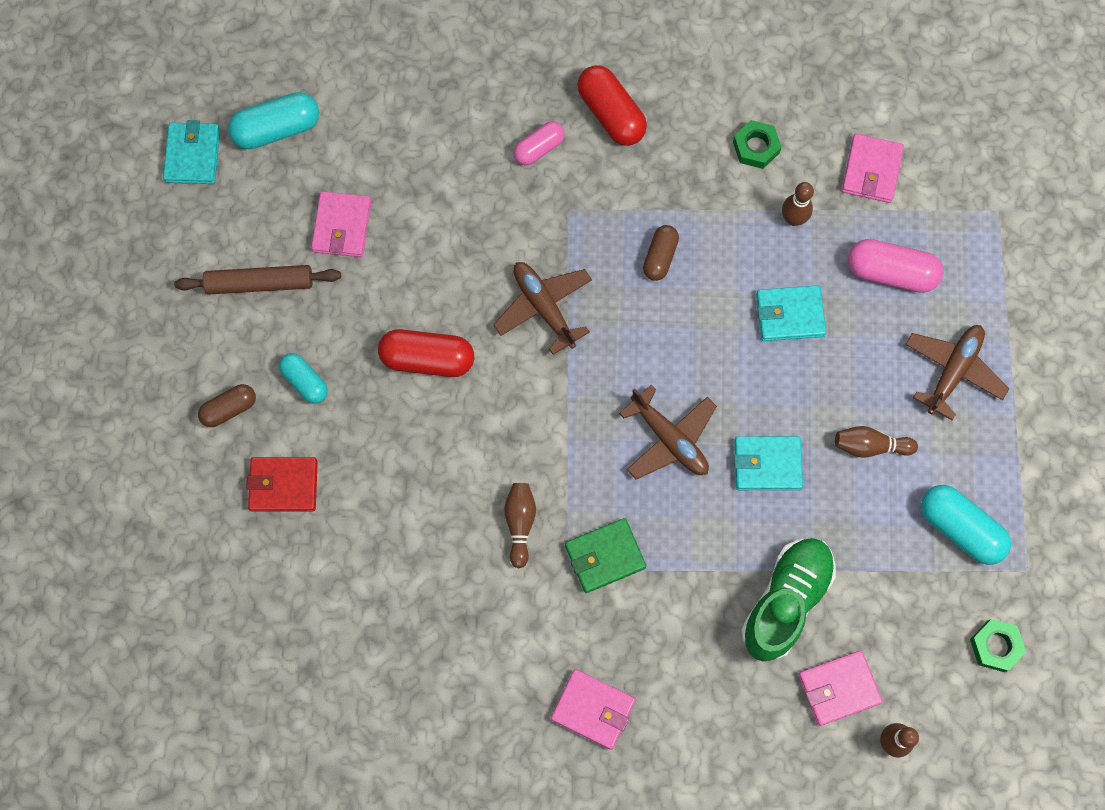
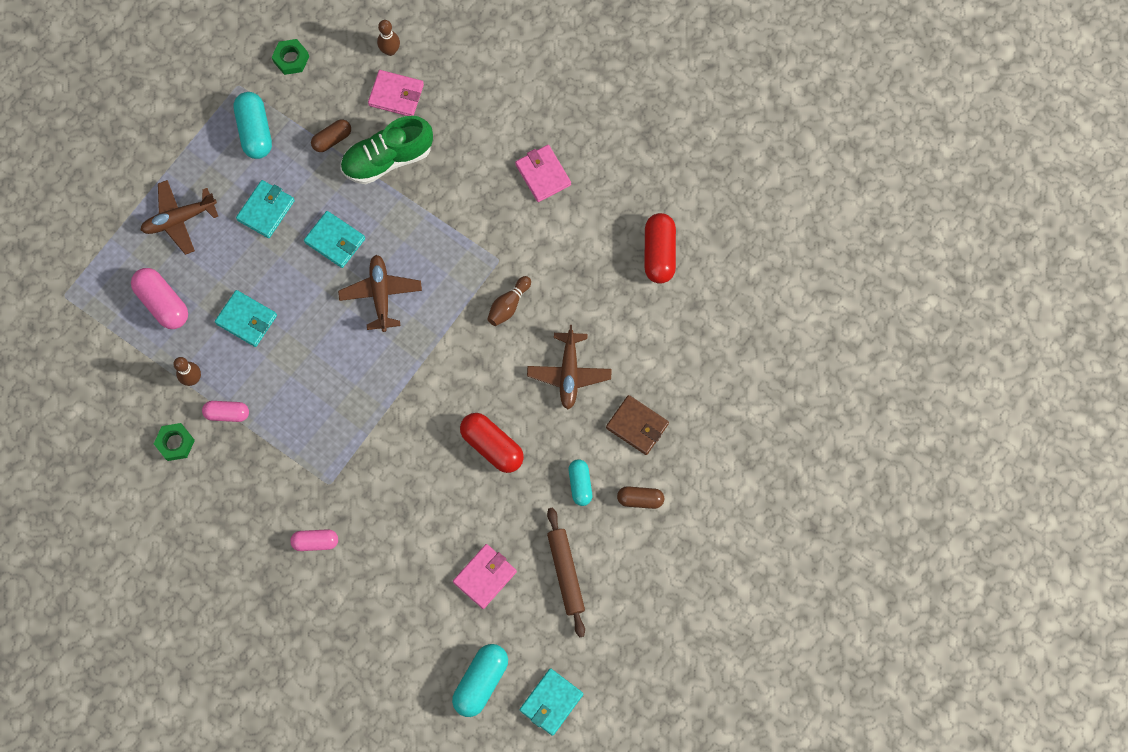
camera: 145 degrees left, 0 degrees up
(260, 284) = (566, 573): brown rolling pin -> brown rolling pin turned 45 degrees clockwise
(277, 129) = (481, 681): turquoise capsule -> turquoise capsule turned 75 degrees counterclockwise
(283, 485) = (637, 426): red wallet -> brown wallet
(544, 308) = (394, 429): brown plane -> brown plane (569, 373)
(605, 556) = (472, 253): green wallet -> none
(611, 114) = (249, 533): red capsule -> red capsule (659, 253)
(660, 257) = (296, 412): brown capsule -> brown capsule (332, 139)
(728, 209) = (227, 413): none -> pink capsule
(870, 446) = (266, 210): brown bowling pin -> turquoise wallet
(871, 170) = (117, 376): pink wallet -> none

